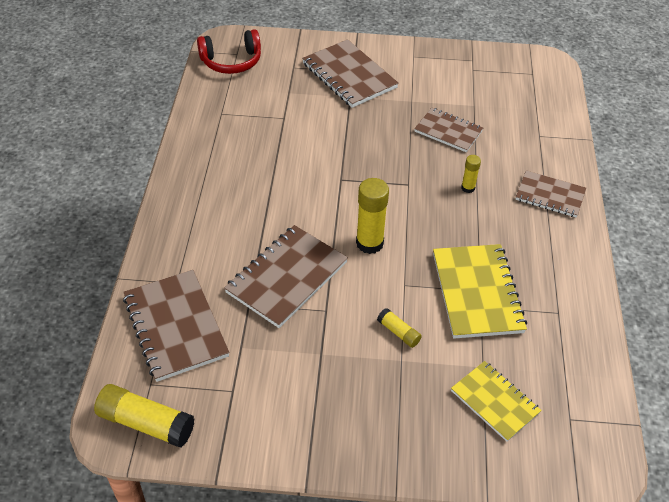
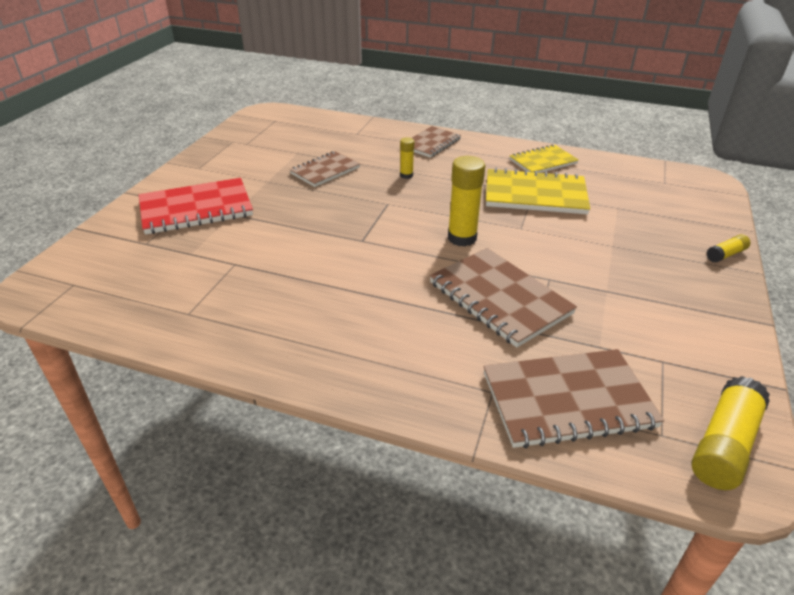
camera: 75 degrees left, 10 degrees down
(231, 62) = (86, 291): red headphones -> none
(349, 76) = (196, 209): brown notebook -> red notebook
(398, 332) = (579, 241): yellow glue stick -> yellow glue stick (725, 254)
(495, 402) = (653, 209): yellow notebook -> yellow notebook (543, 161)

